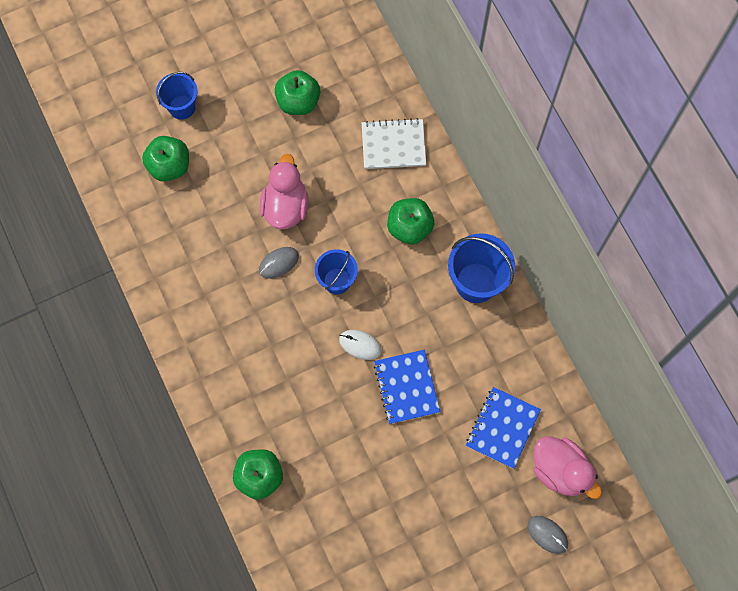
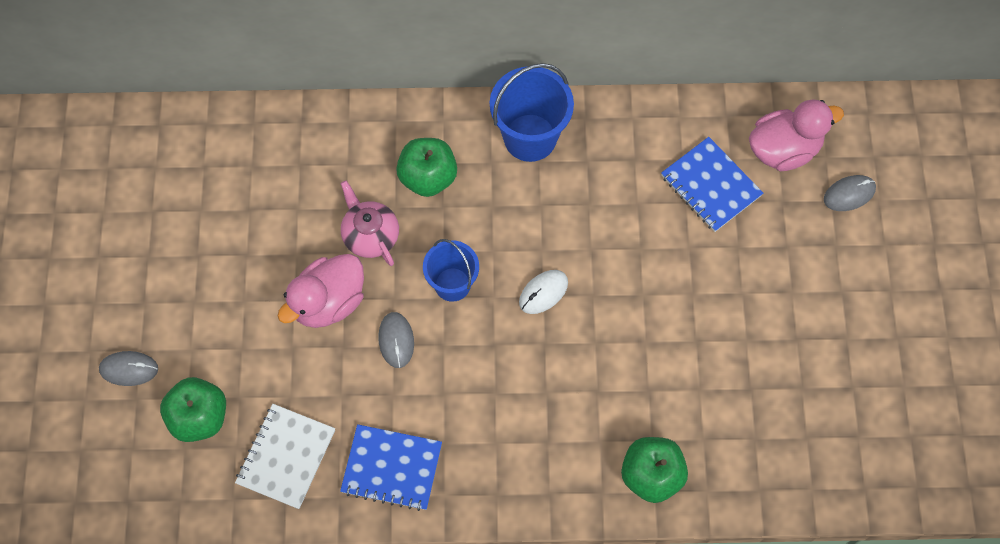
camera: 65 degrees left, 5 degrees down
(182, 107) = (129, 369): blue bucket -> grey mouse
(285, 206) = (328, 302): pink duck -> pink duck turned 75 degrees counterclockwise
(298, 102) = (202, 230): green apple -> none
(347, 210) = (370, 235): none -> pink teapot
(393, 145) = (317, 150): white notebook -> white notebook (286, 457)
(406, 387) = (618, 264): blue notebook -> blue notebook (392, 468)

